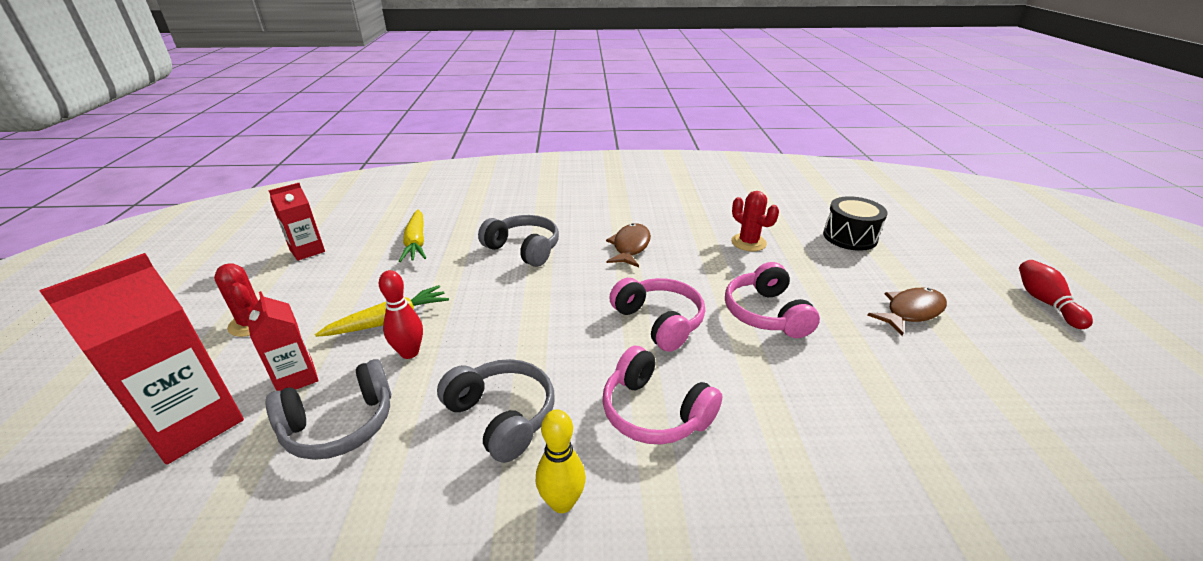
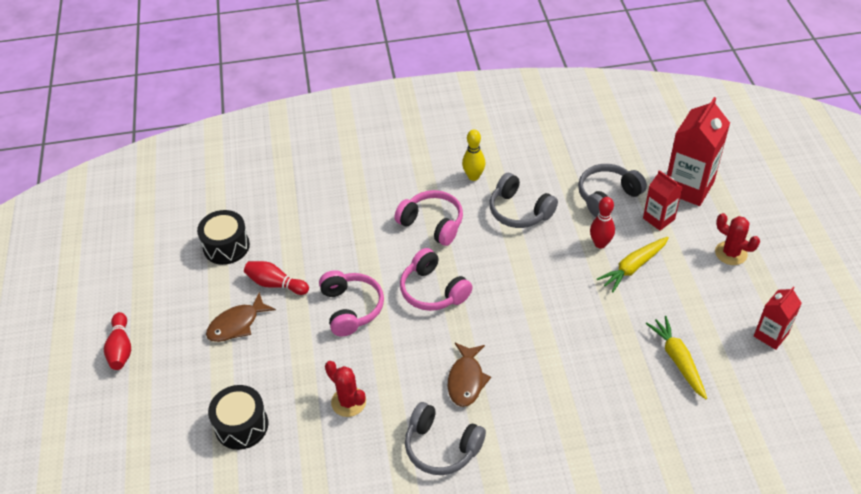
camera: 175 degrees right, 15 degrees up
(523, 249) = (568, 363): grey headphones -> grey headphones (441, 447)
(885, 351) = (275, 284): none -> red bowling pin
(1007, 414) = (226, 246): none -> black drum

